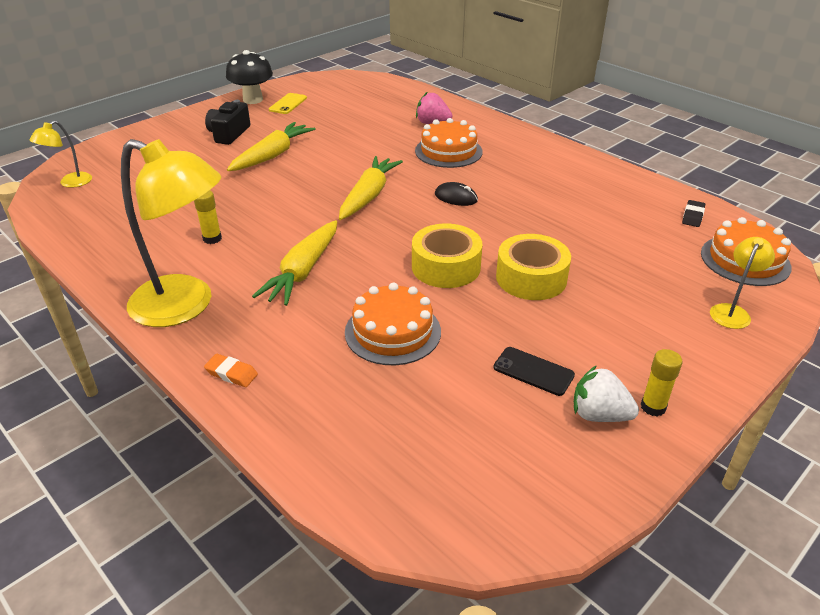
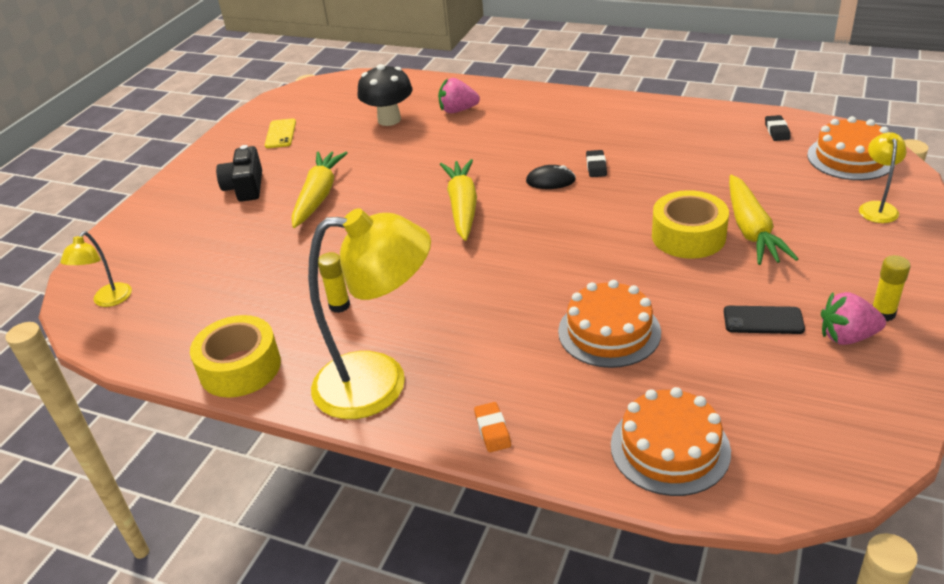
camera: 20 degrees left, 0 degrees up
(231, 373) = (492, 430): orange eraser -> orange eraser turned 75 degrees clockwise
(253, 100) = (235, 140): black mushroom -> black mushroom (389, 120)
(303, 271) = (468, 305): yellow carrot -> yellow carrot (751, 230)
(446, 267) = (602, 252): yellow tape -> yellow tape (240, 368)
(448, 151) = (501, 135): orange cake -> orange cake (670, 448)
(504, 197) = (596, 166): none -> black eraser
(599, 415) = (847, 337): white strawberry -> pink strawberry

